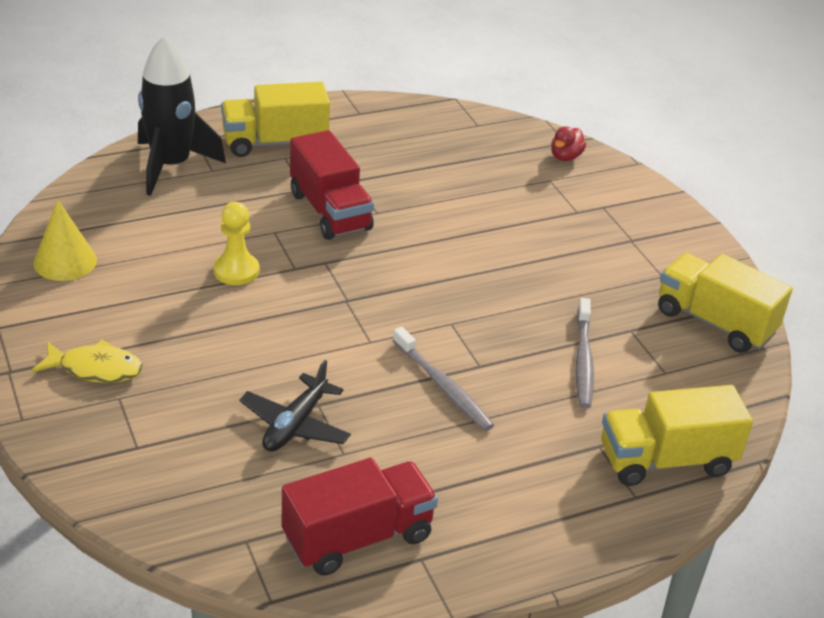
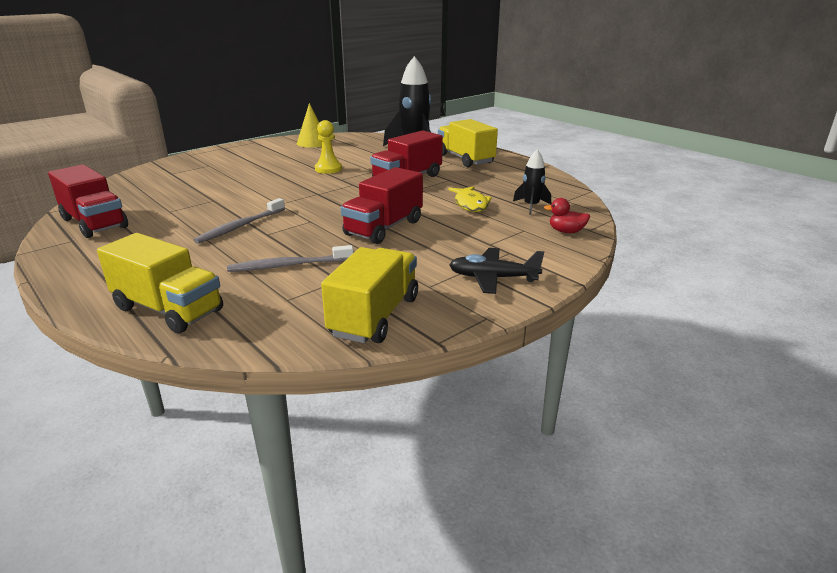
camera: 75 degrees right, 10 degrees down
(95, 369) = (230, 159): yellow fish -> yellow fish (470, 204)
(295, 425) = (194, 198): black plane -> black plane (493, 278)
(484, 153) = (531, 206): none -> black rocket
(502, 270) = (384, 228): none -> red truck
(666, 460) = (168, 309): yellow truck -> yellow truck turned 150 degrees clockwise

